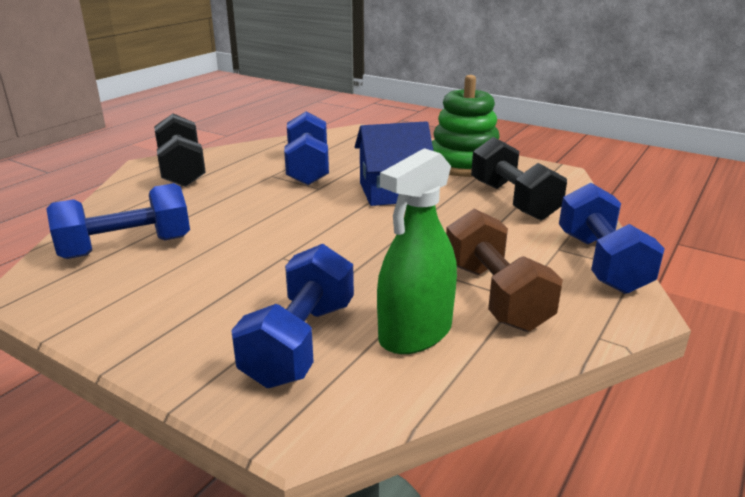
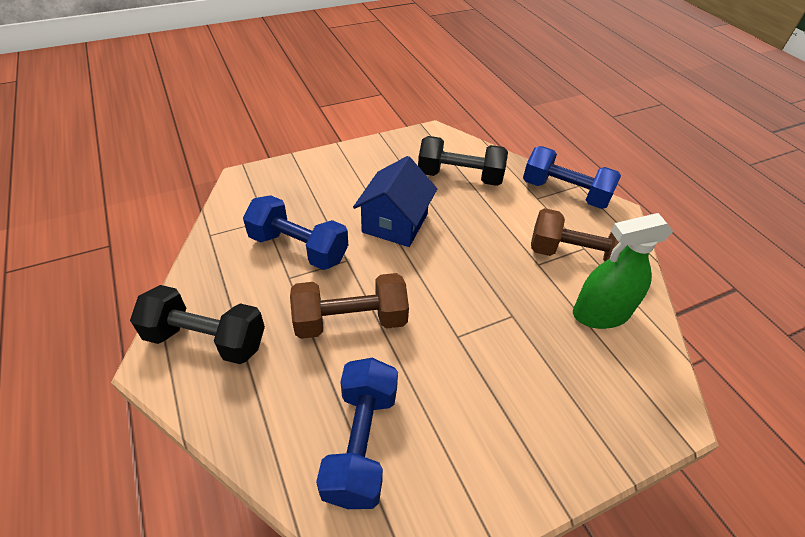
camera: 60 degrees left, 20 degrees up
(250, 208) = (350, 321): none -> brown dumbbell
(300, 342) = (585, 376): blue dumbbell -> none
(415, 333) = (601, 313): green spray bottle -> green spray bottle turned 90 degrees clockwise
(464, 164) = (378, 163): green stacking toy -> none

